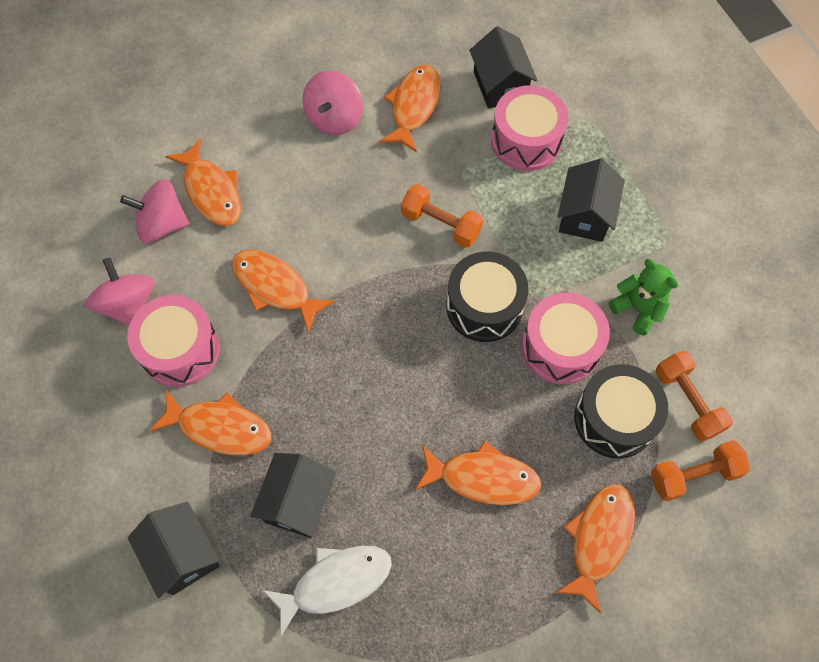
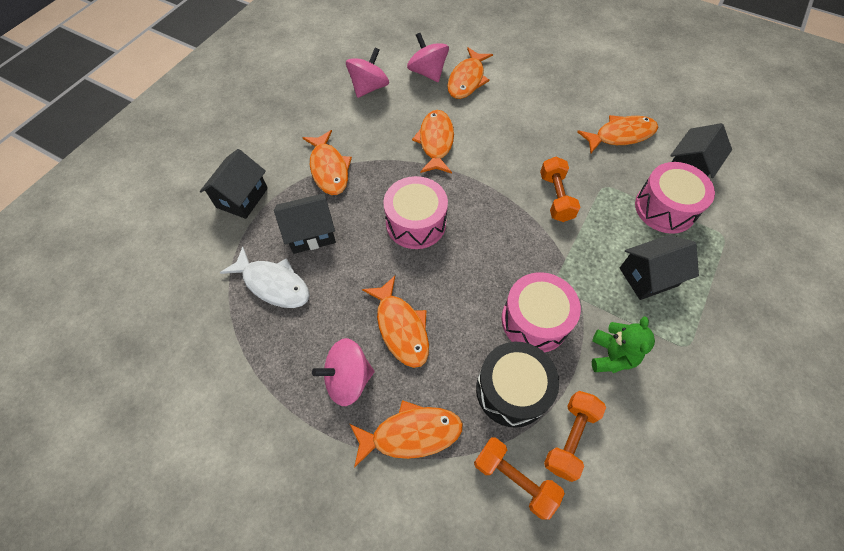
camera: 55 degrees right, 5 degrees down
(180, 350) = (361, 124): pink drum -> pink drum (416, 223)
(334, 118) = (570, 104): pink spinning top -> pink spinning top (348, 379)
(484, 306) = (522, 256): black drum -> none

